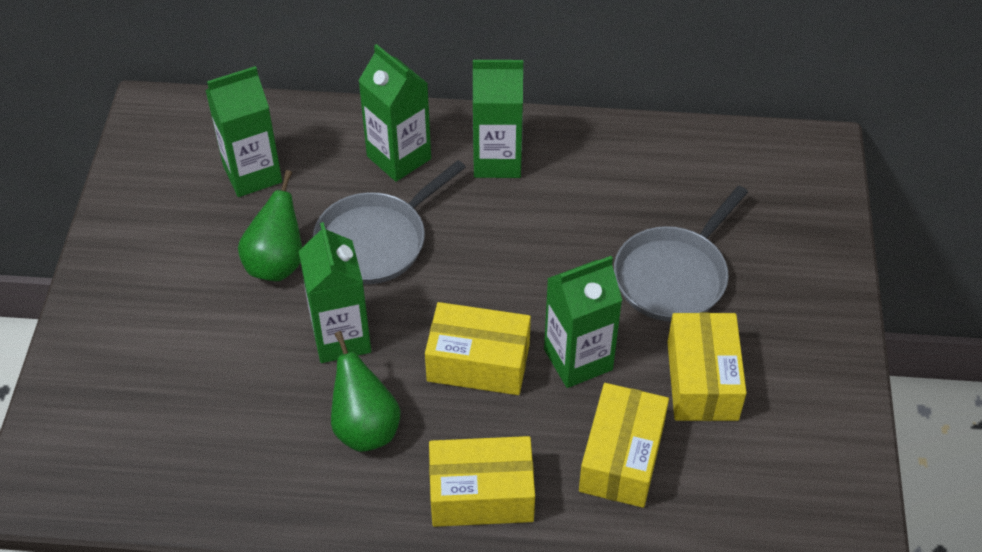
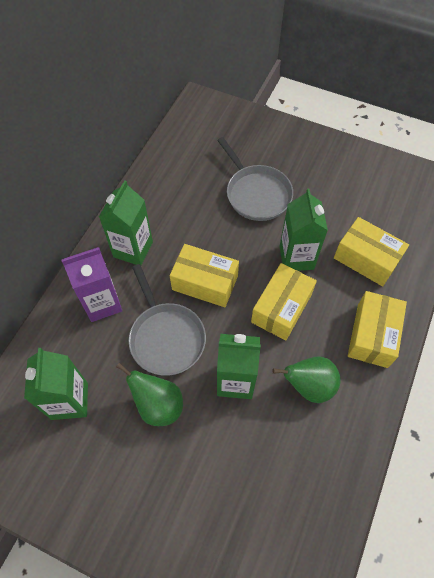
camera: 70 degrees left, 10 degrees up
(399, 157) = (102, 303): green carton -> purple carton
(702, 380) = (328, 206): yellow box -> yellow box (205, 283)

